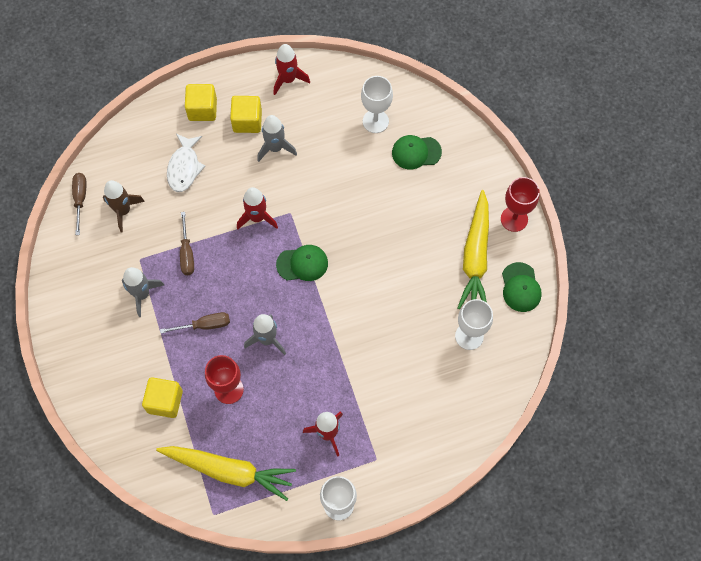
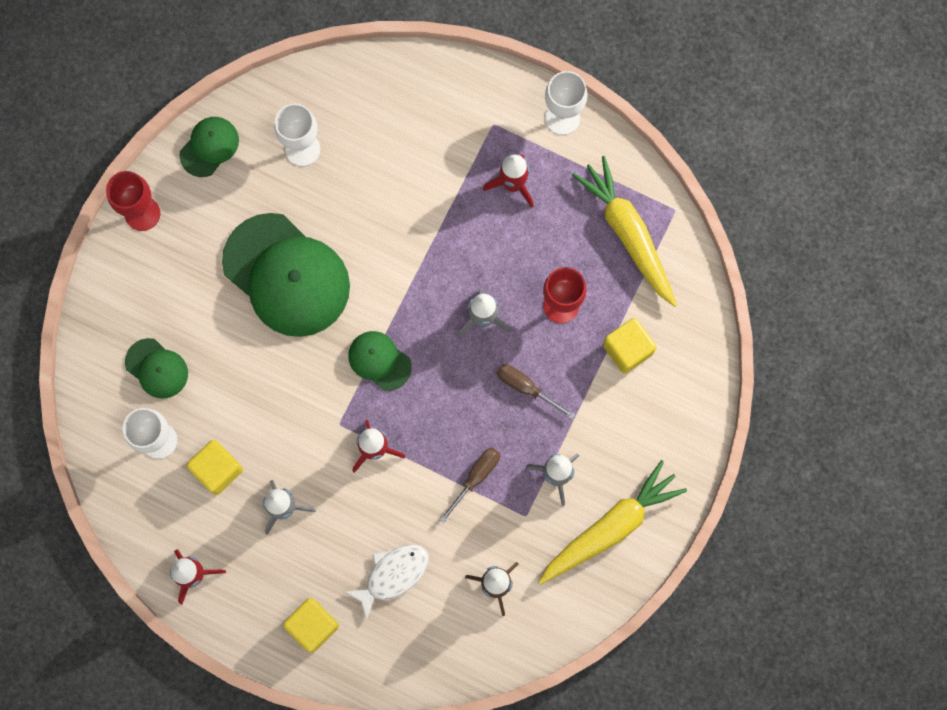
camera: 135 degrees left, 10 degrees up
(80, 199) = (526, 640): brown screwdriver -> none
(247, 121) = (282, 567): yellow cube -> yellow cube (217, 470)
(401, 260) = (286, 275): none -> green cap
(475, 257) = (217, 213): yellow carrot -> yellow carrot (611, 527)

